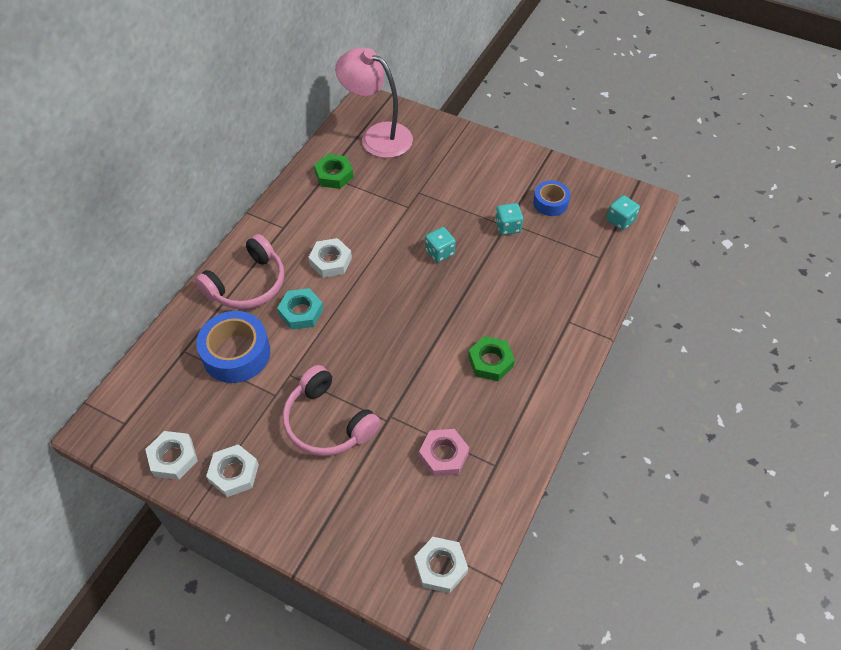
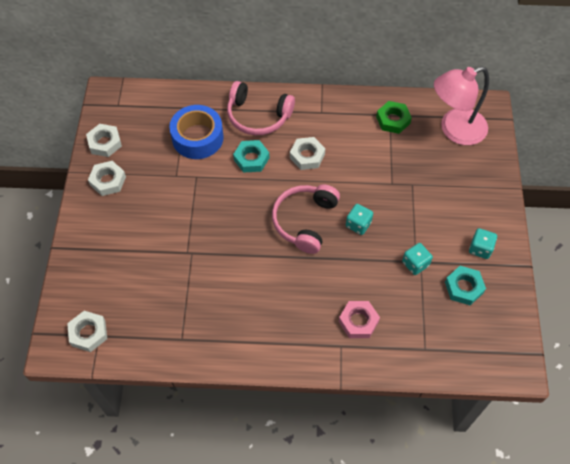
camera: 65 degrees right, 5 degrees up
(327, 422) = (169, 216): pink headphones -> pink headphones (304, 221)
(377, 136) = (454, 130): pink lamp -> pink lamp turned 120 degrees counterclockwise
(443, 455) = (175, 301): pink nut -> pink nut (358, 321)
(490, 361) = (271, 302): green nut -> none
(550, 203) = (464, 287): blue tape -> turquoise nut
(620, 220) = (479, 353): turquoise dice -> turquoise dice (480, 248)

